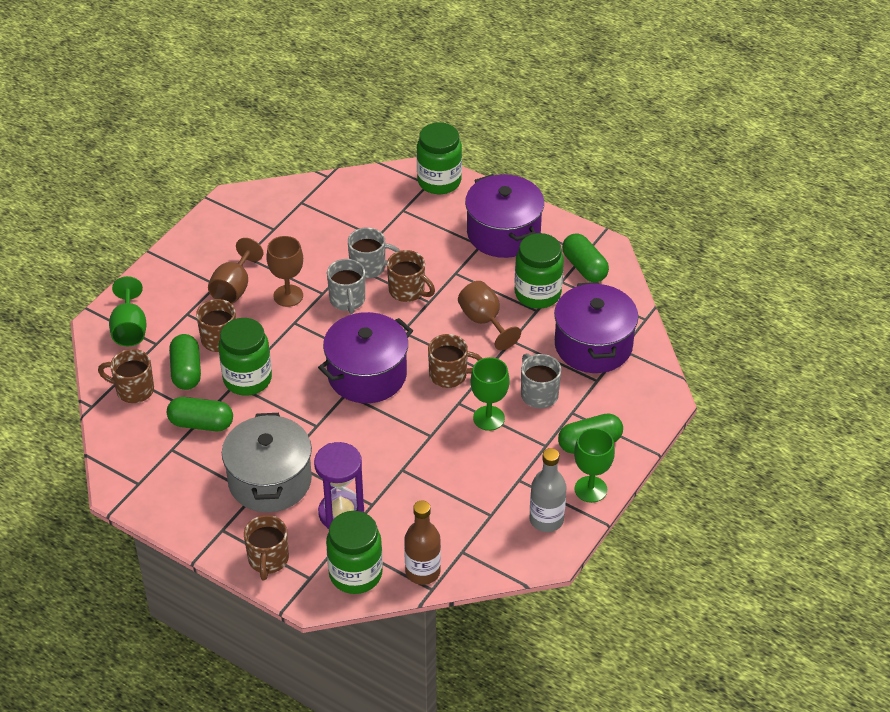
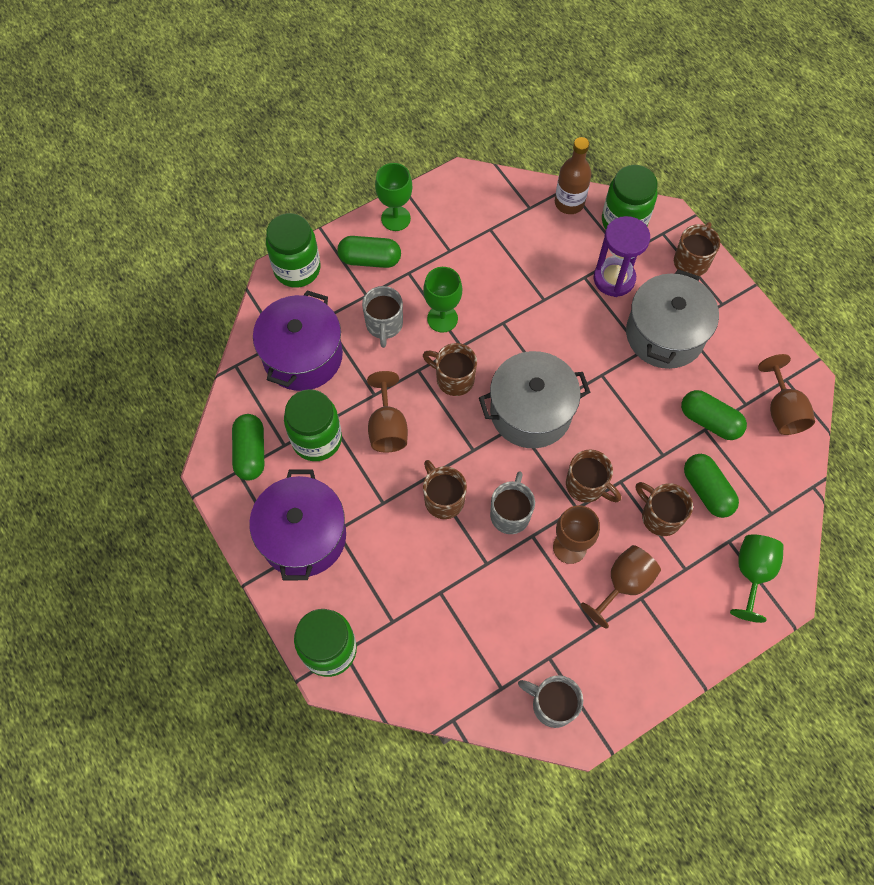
camera: 155 degrees left, 20 degrees up
(133, 390) = (766, 489): brown mug -> brown mug (586, 485)
(135, 456) = (782, 410): none -> brown goblet
(186, 371) = (707, 490): green capsule -> green capsule turned 45 degrees counterclockwise
(247, 379) = (648, 455): green jar -> green jar (297, 269)
(367, 375) = (531, 412): purple pot -> grey pot
(369, 267) = (468, 550): grey mug -> grey mug (552, 704)
(546, 520) = (447, 207): grey bottle -> none

